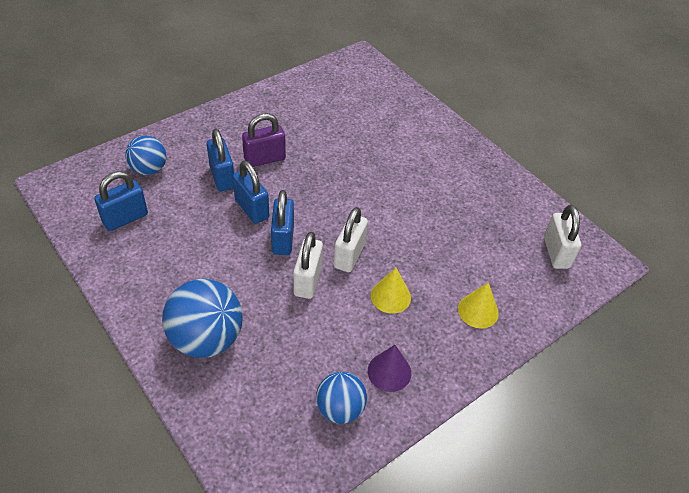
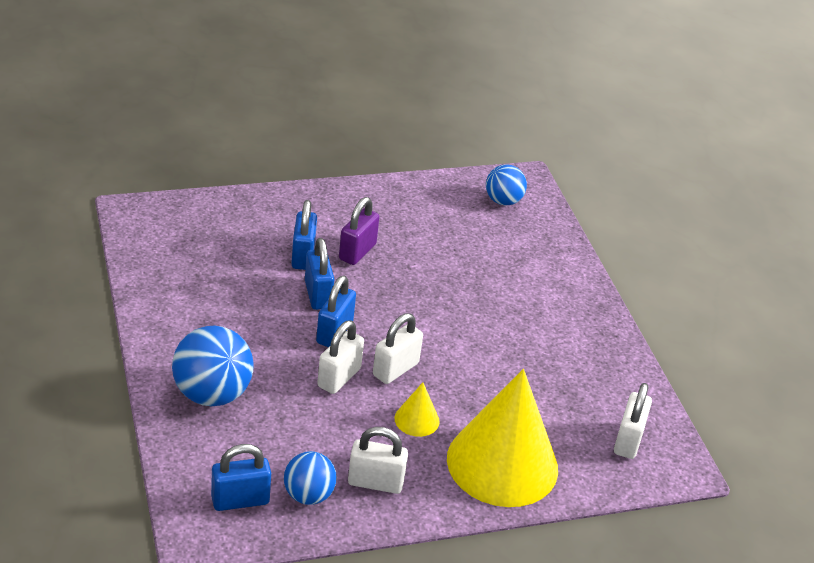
camera: 20 degrees right, 10 degrees down
(125, 218) = (186, 264): blue padlock -> blue padlock (240, 500)
(149, 169) = (232, 226): blue ball -> blue ball (503, 201)
(264, 159) = (357, 252): purple padlock -> purple padlock turned 60 degrees counterclockwise
(389, 371) = (375, 482): purple cone -> white padlock
(478, 311) = (502, 463): yellow cone -> yellow cone, size x2.42

